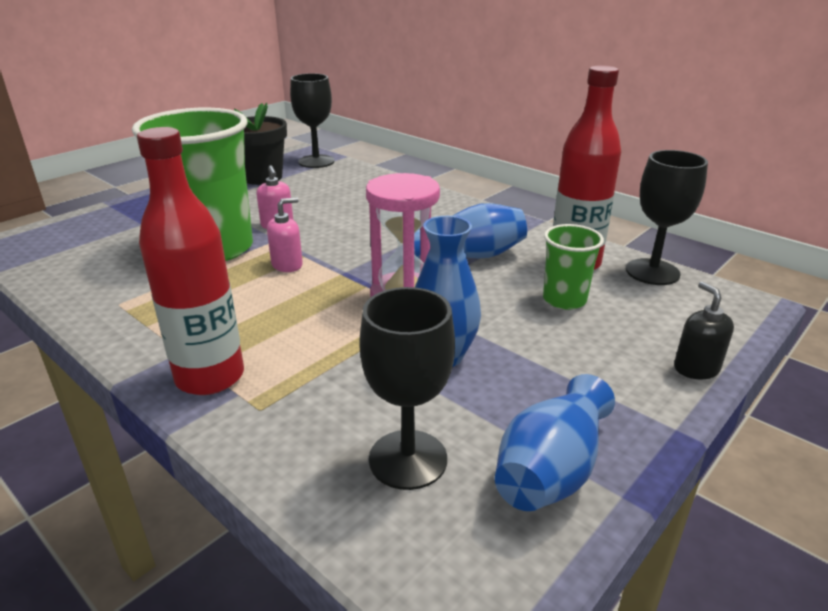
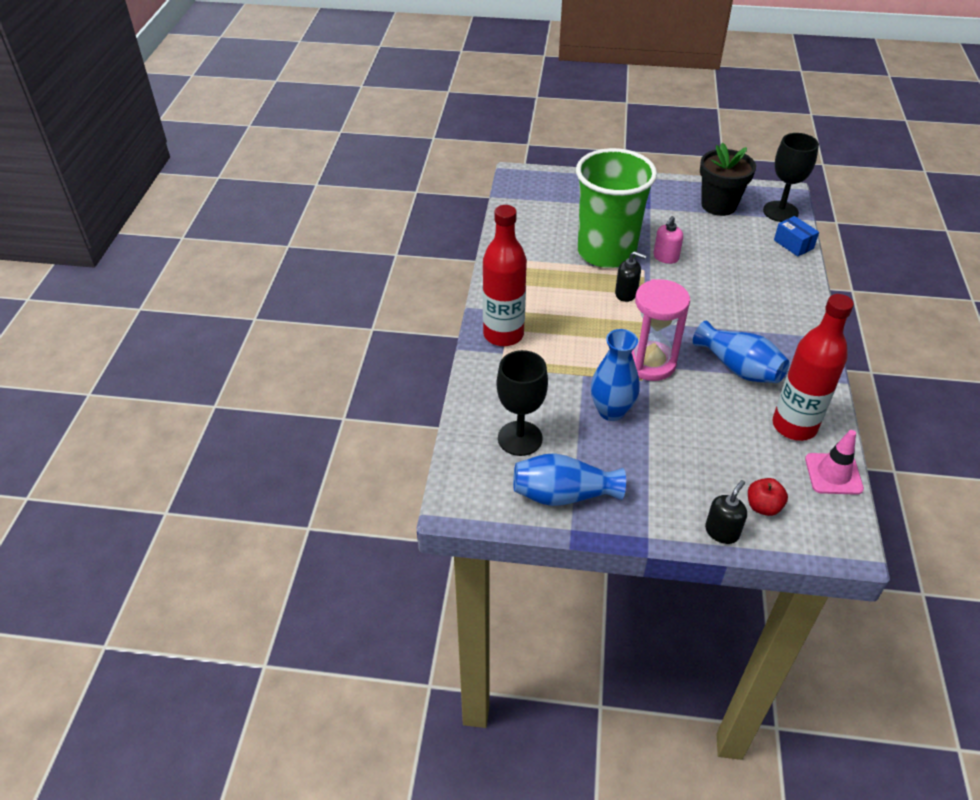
camera: 55 degrees right, 15 degrees up
(287, 265) = (626, 294): pink soap dispenser -> black soap dispenser
(360, 172) = (793, 244): none -> blue box
(564, 300) = (735, 439): green cup -> none
(652, 272) = (833, 474): black goblet -> pink traffic cone
(672, 326) = (763, 506): none -> red apple

